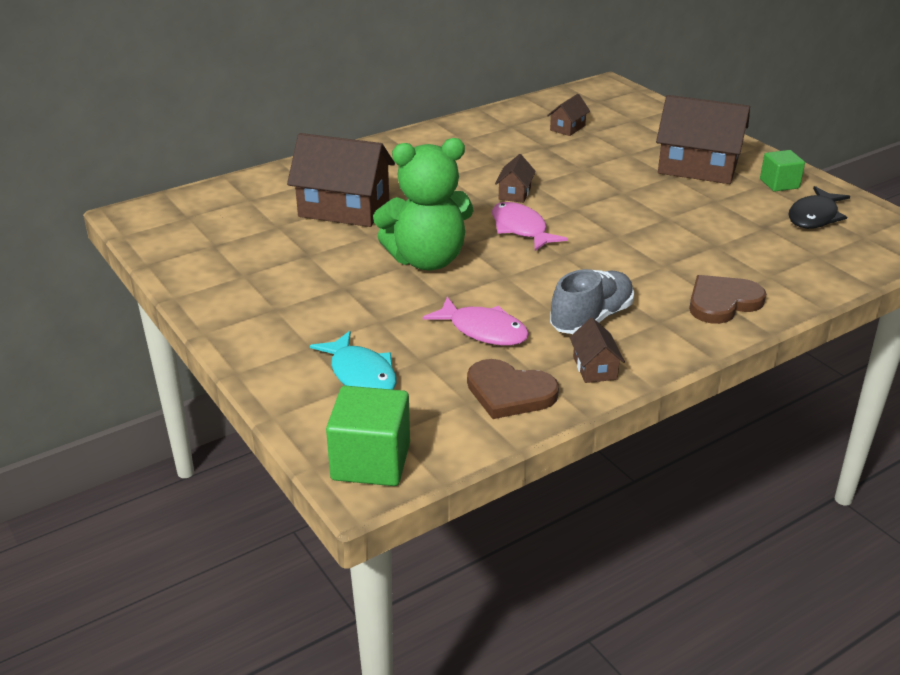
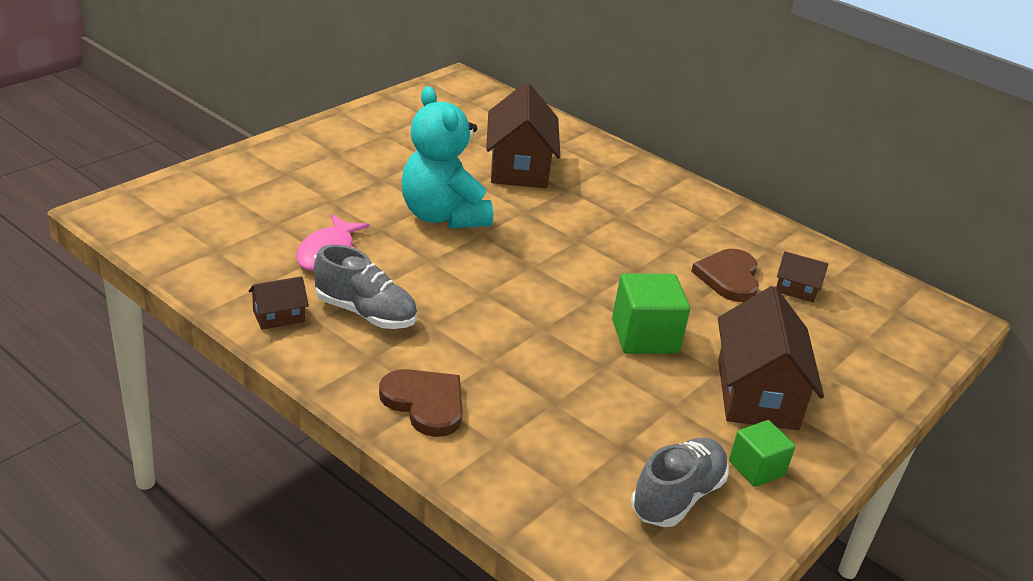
camera: 70 degrees right, 0 degrees up
(361, 374) = (249, 198): turquoise fish -> none
(371, 461) = (133, 212): green cube -> green cube (644, 336)
(427, 260) = (442, 216): green teddy bear -> turquoise teddy bear
(509, 392) = (232, 270): brown heart -> brown heart (729, 277)
(514, 193) = (604, 259): brown house -> none
(521, 229) = (528, 265): pink fish -> none
(814, 216) = (677, 497): black fish -> grey shoe

